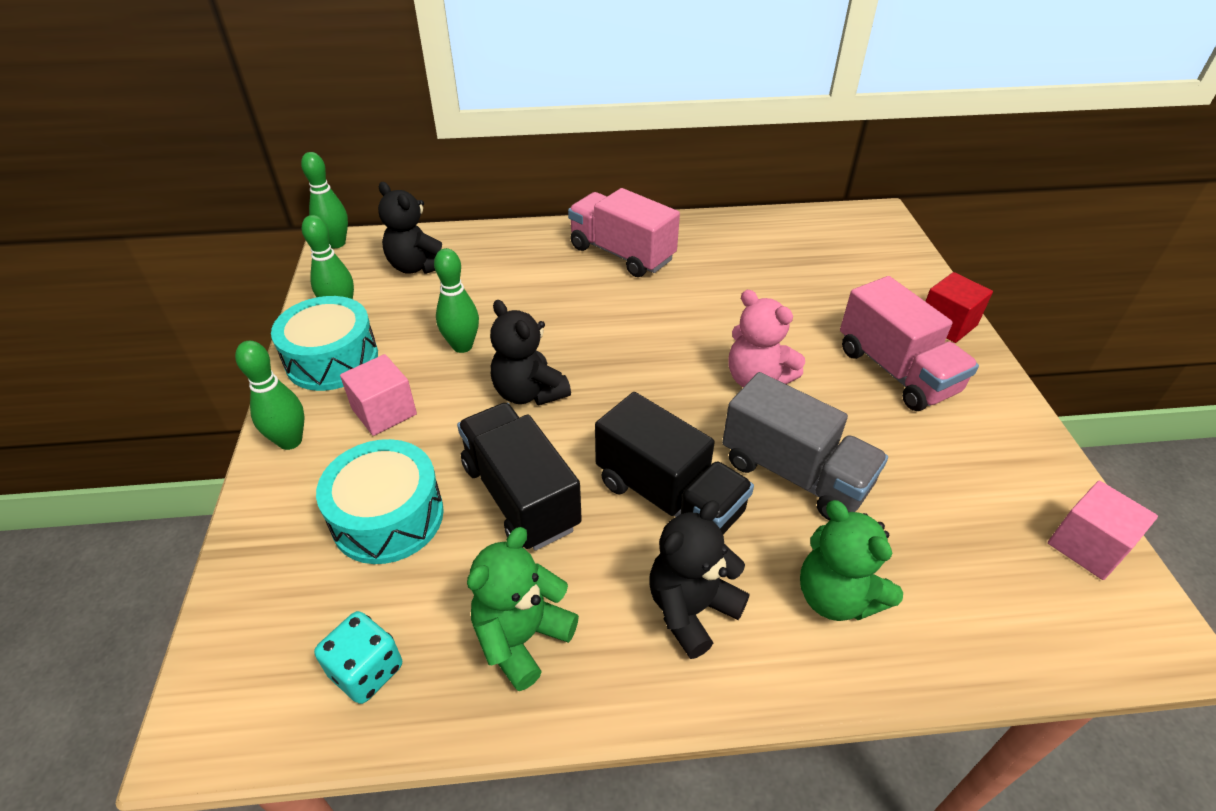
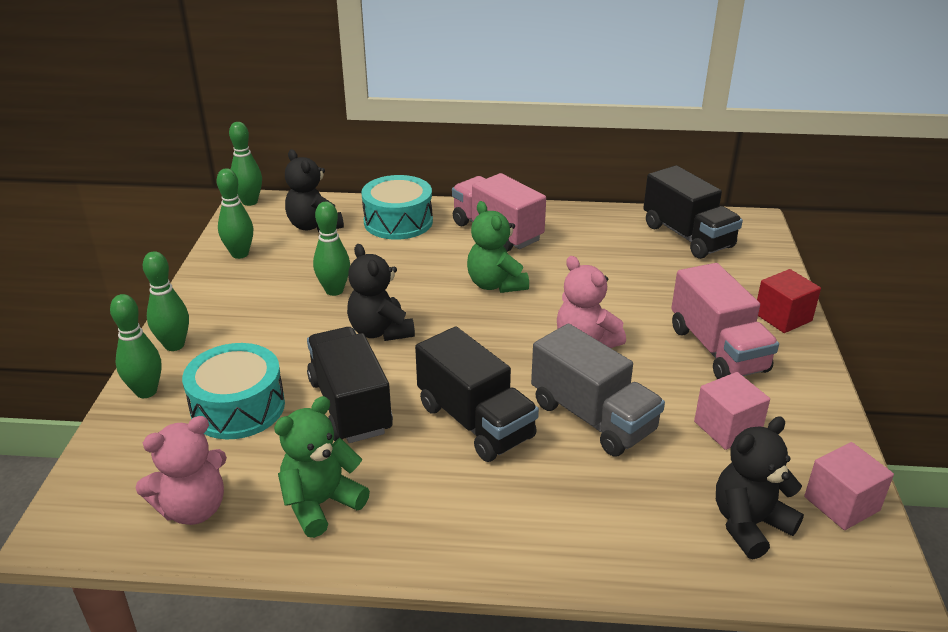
camera: 10 degrees right, 10 degrees down
(269, 510) = (146, 391): none -> green bowling pin
(332, 359) = (223, 289): turquoise drum -> turquoise drum (398, 222)
(366, 670) = (193, 508): turquoise dice -> pink teddy bear
(384, 411) = (255, 332): pink cube -> pink cube (727, 428)
(691, 609) = (467, 503): black teddy bear -> black teddy bear (749, 524)
(820, 239) = (687, 236): none -> black truck
(836, 596) = (595, 510): green teddy bear -> green teddy bear (495, 284)

